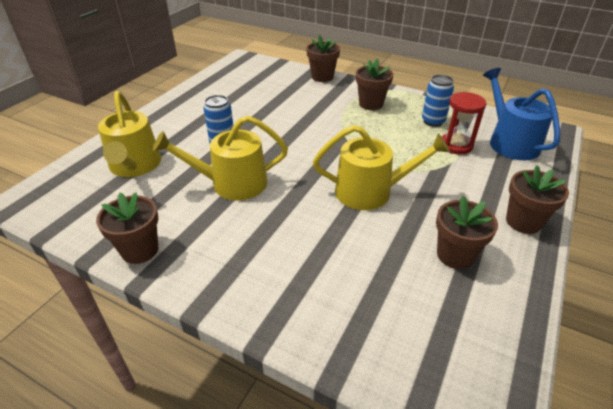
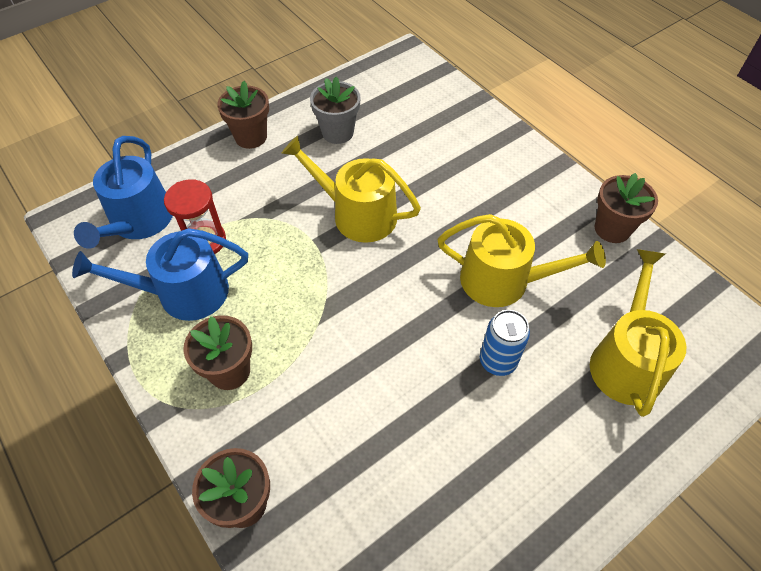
camera: 155 degrees left, 15 degrees up
(433, 121) = (184, 293): blue can -> blue watering can
(455, 255) = (337, 132): brown flower pot -> grey flower pot

